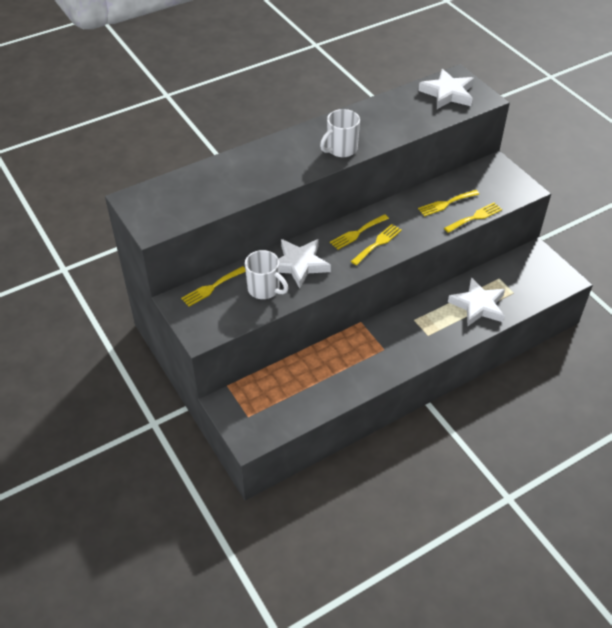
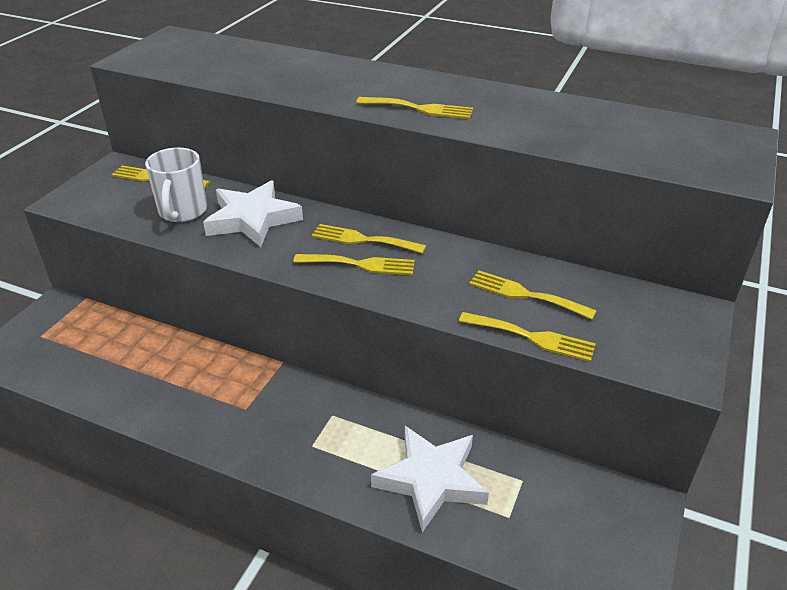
camera: 55 degrees right, 10 degrees down
(341, 149) = (420, 109): white mug -> yellow fork
(448, 93) = (684, 141): white star -> none

